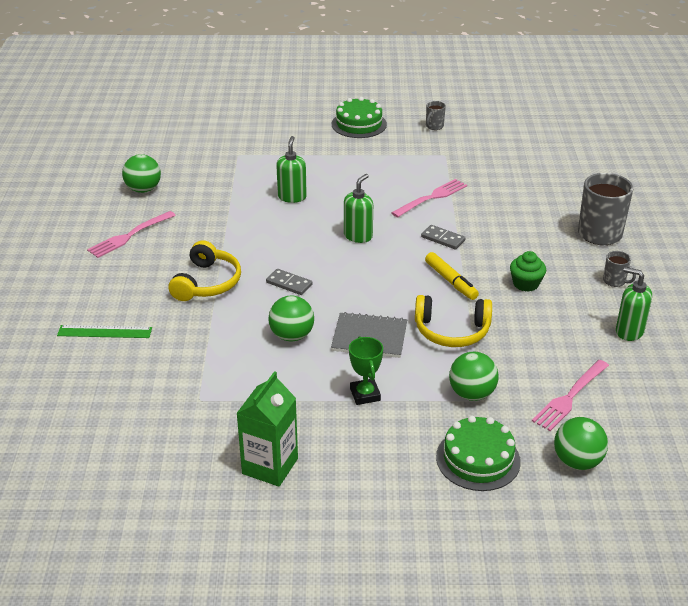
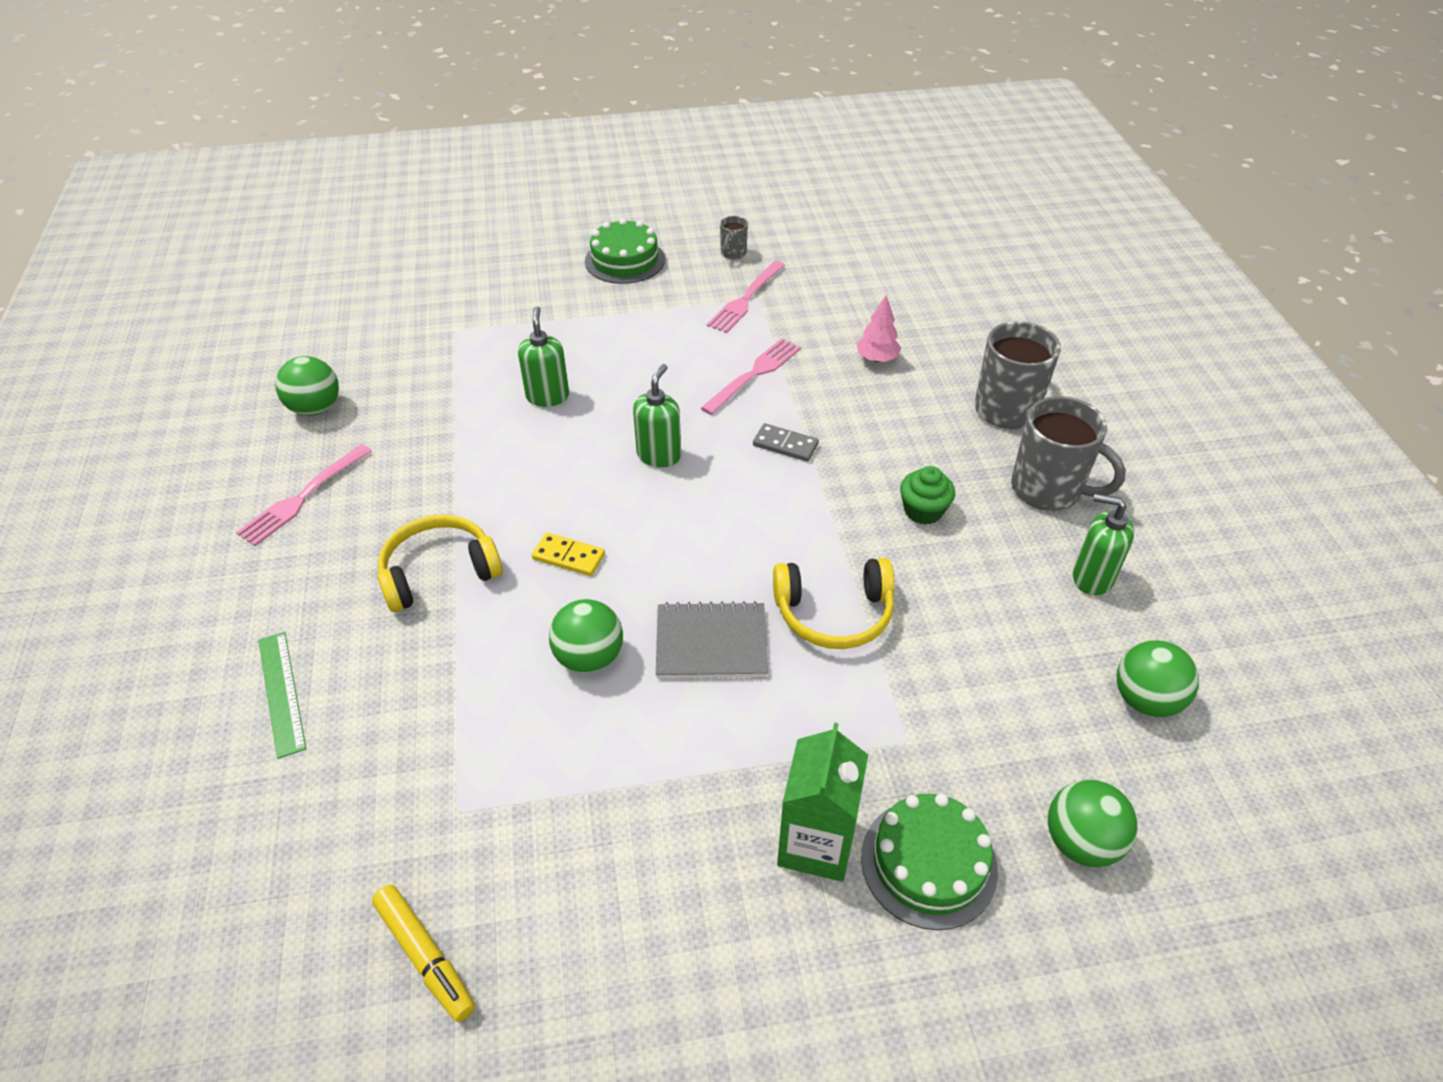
camera: 10 degrees left, 10 degrees up
(104, 332) = (281, 692): green ruler -> green ruler turned 75 degrees clockwise
(207, 283) = (439, 572): yellow headphones -> yellow headphones turned 120 degrees counterclockwise
(270, 466) = (596, 935): green carton -> green carton (816, 843)
(289, 283) = (569, 556): grey domino -> yellow domino
(365, 394) = (725, 758): green trophy -> none
(451, 281) = (813, 520): yellow marker -> yellow marker (425, 956)
(472, 394) = (890, 731): green ball -> green ball (1145, 699)
(518, 196) = (877, 358): none -> pink tree
(570, 397) = (1038, 714): pink fork -> pink fork (746, 299)
(615, 281) = (1048, 490): grey mug -> grey mug, size x2.11

